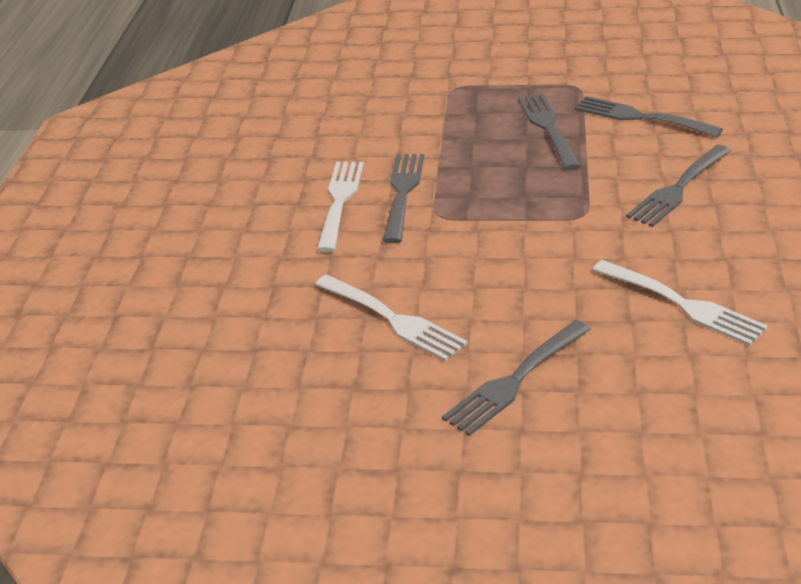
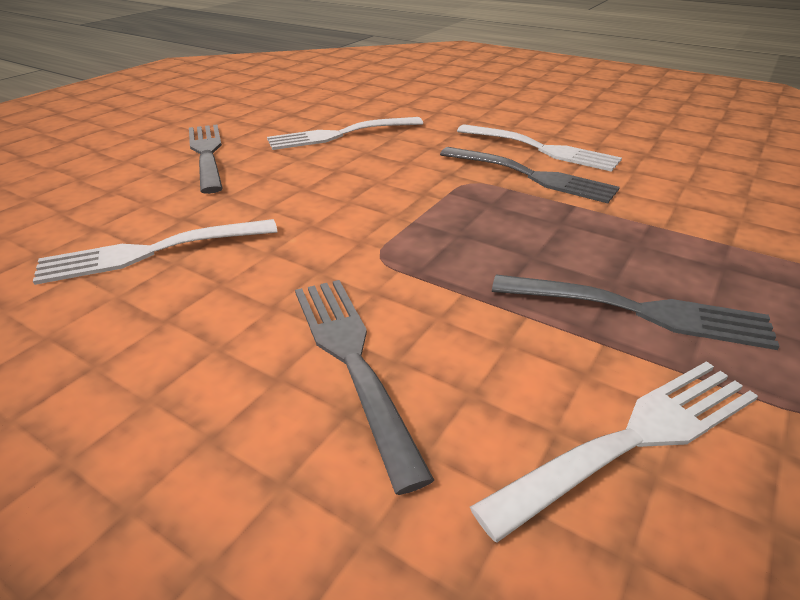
camera: 115 degrees right, 0 degrees up
(641, 117) = (633, 439): grey fork -> white fork

